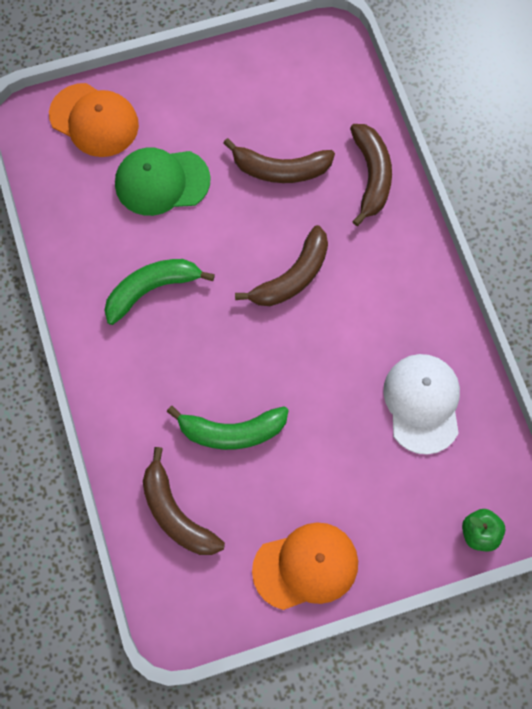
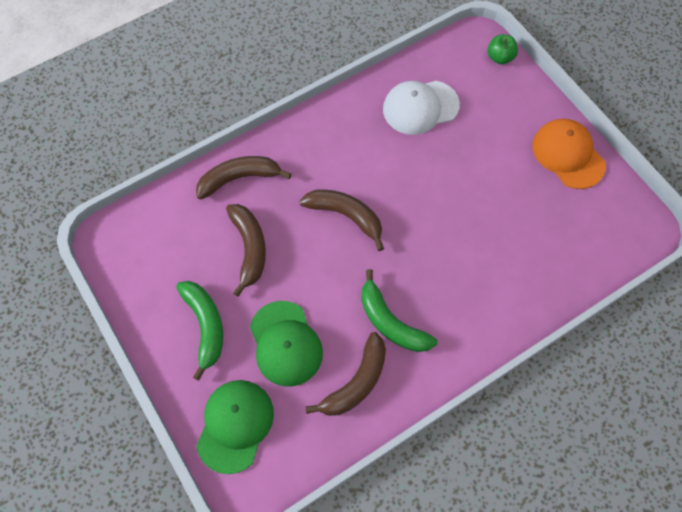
camera: 105 degrees left, 5 degrees down
(94, 120) = (235, 425): orange cap -> green cap
(176, 513) = (567, 251): brown banana -> brown banana (356, 382)
(231, 431) = (489, 228): green banana -> green banana (205, 326)

